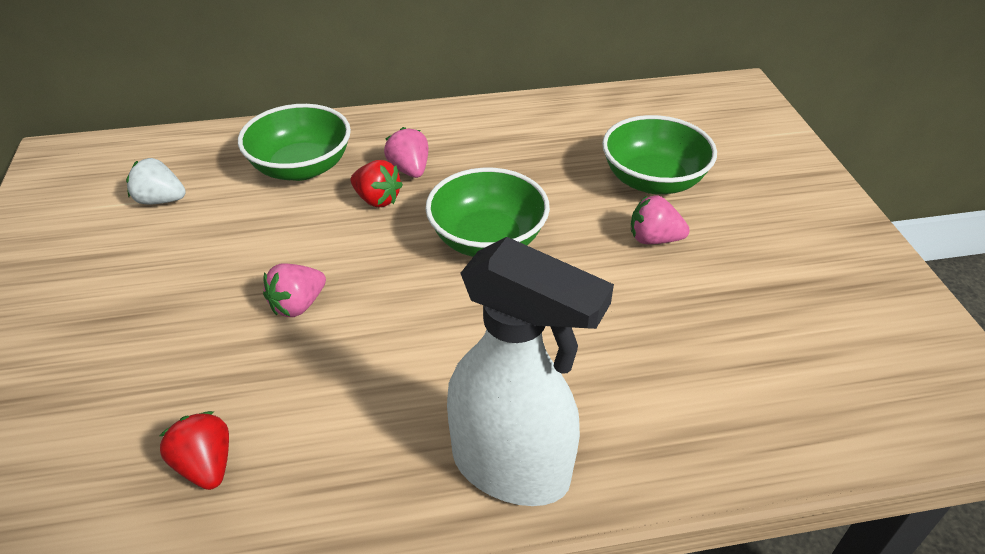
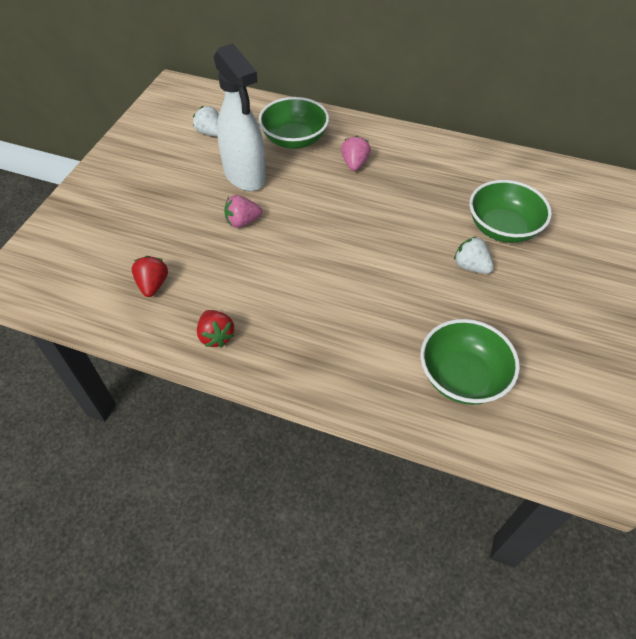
camera: 30 degrees right, 10 degrees up
(377, 199) = (323, 176): red strawberry -> red strawberry (216, 336)
(487, 239) = (369, 225): green bowl -> green bowl (462, 377)
(512, 469) = (291, 355): white spray bottle -> white spray bottle (245, 176)
(654, 239) = (471, 266): pink strawberry -> white strawberry

